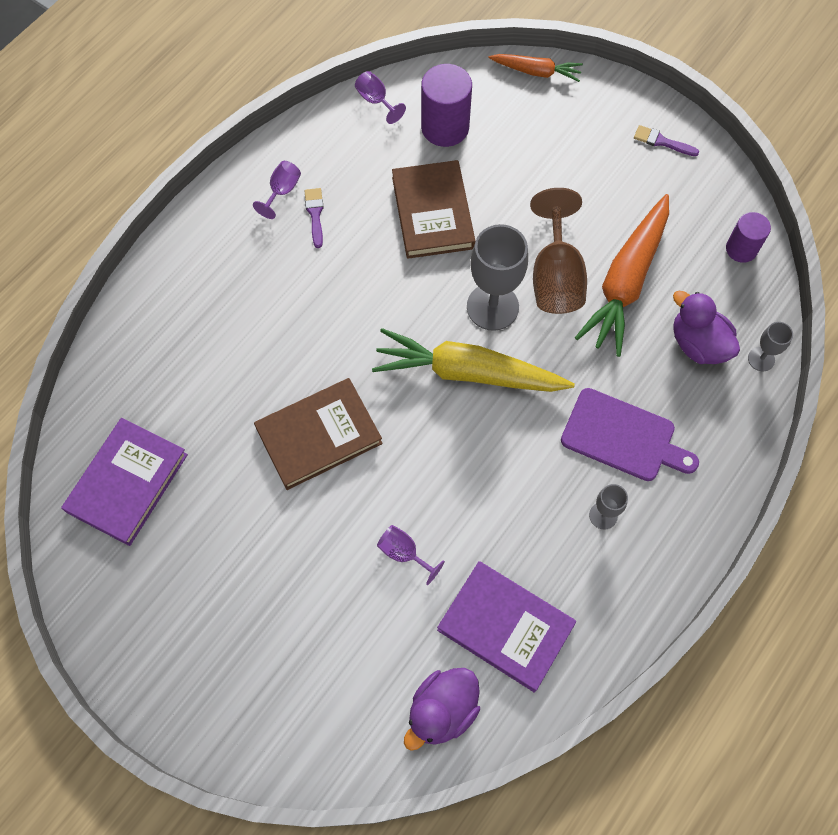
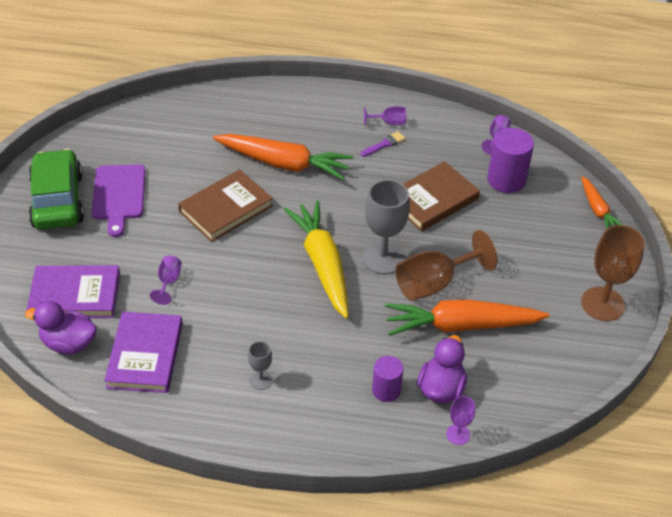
camera: 60 degrees right, 20 degrees down
(127, 483) = (140, 138): purple book -> purple book (75, 295)
(182, 634) = (58, 200): none -> green car
(280, 336) = (283, 163): none -> orange carrot
(319, 435) = (226, 208): brown book -> brown book turned 75 degrees counterclockwise
(623, 437) = (331, 369): purple cutting board -> purple cutting board (118, 195)
(662, 142) = (602, 304): purple brush -> brown goblet
(741, 249) = (547, 387): purple cylinder -> purple cylinder (386, 390)
(761, 359) = (458, 434): grey goblet -> purple goblet

